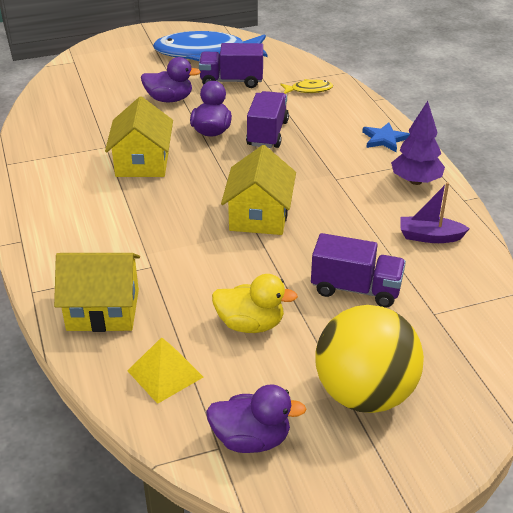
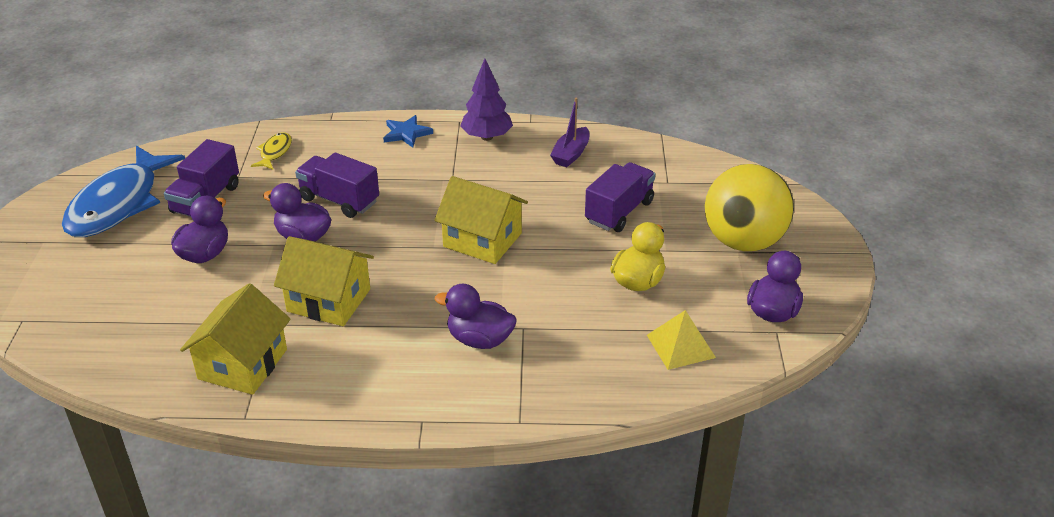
camera: 70 degrees left, 0 degrees up
(103, 310) = (575, 372): yellow house -> yellow house (242, 364)
(125, 246) = (479, 339): none -> purple duck

